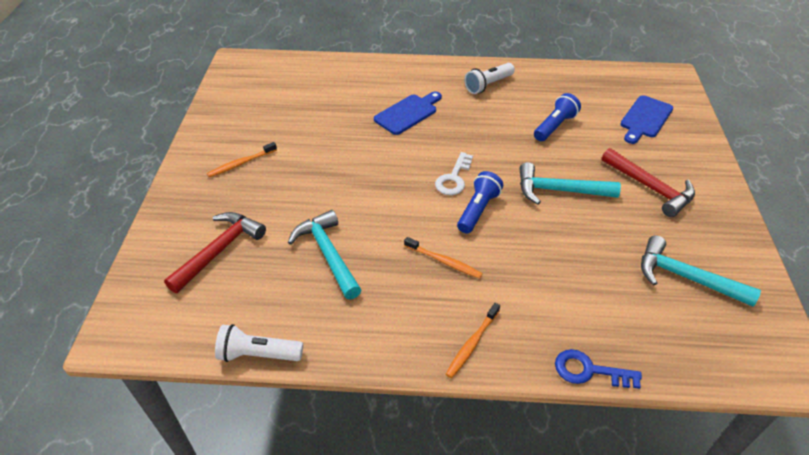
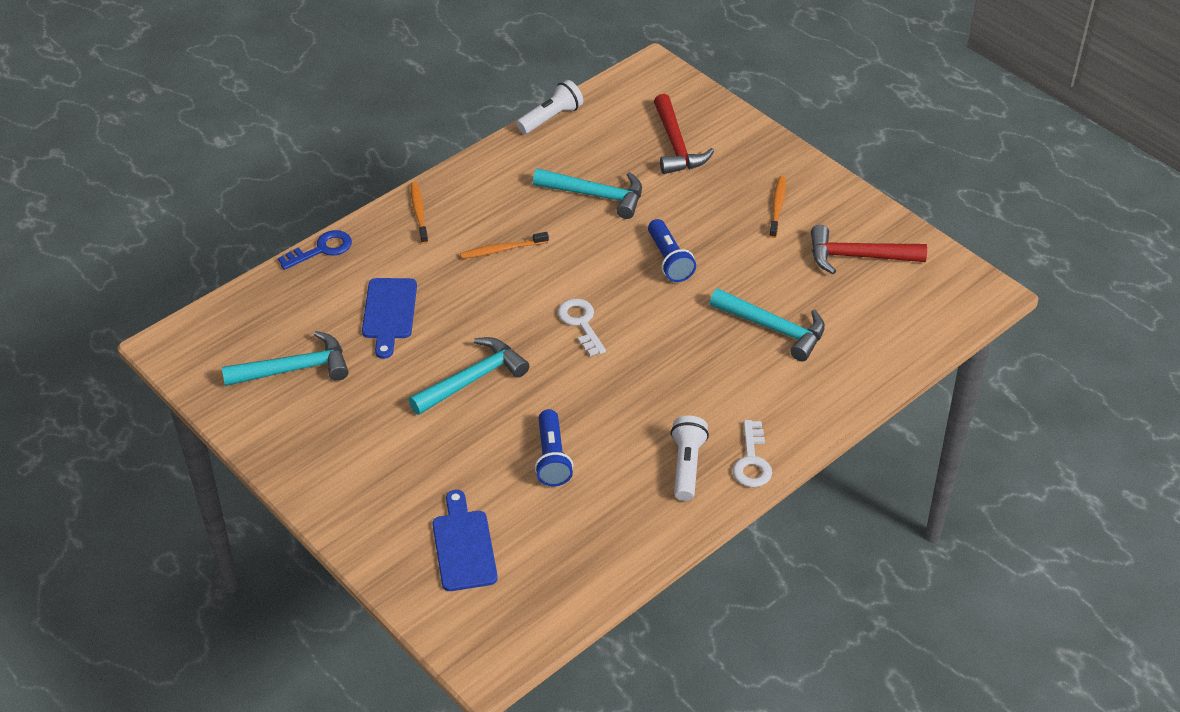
camera: 135 degrees right, 0 degrees up
(355, 109) = (773, 328): none -> turquoise hammer
(408, 113) = (717, 362): blue cutting board -> blue cutting board (389, 313)
(454, 70) = (752, 461): none -> white key
(478, 210) = (524, 309): blue flashlight -> blue flashlight (669, 260)
(650, 187) = (389, 445): red hammer -> red hammer (858, 257)

